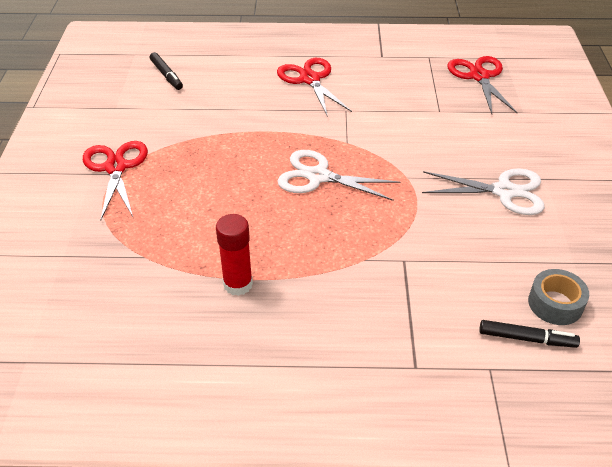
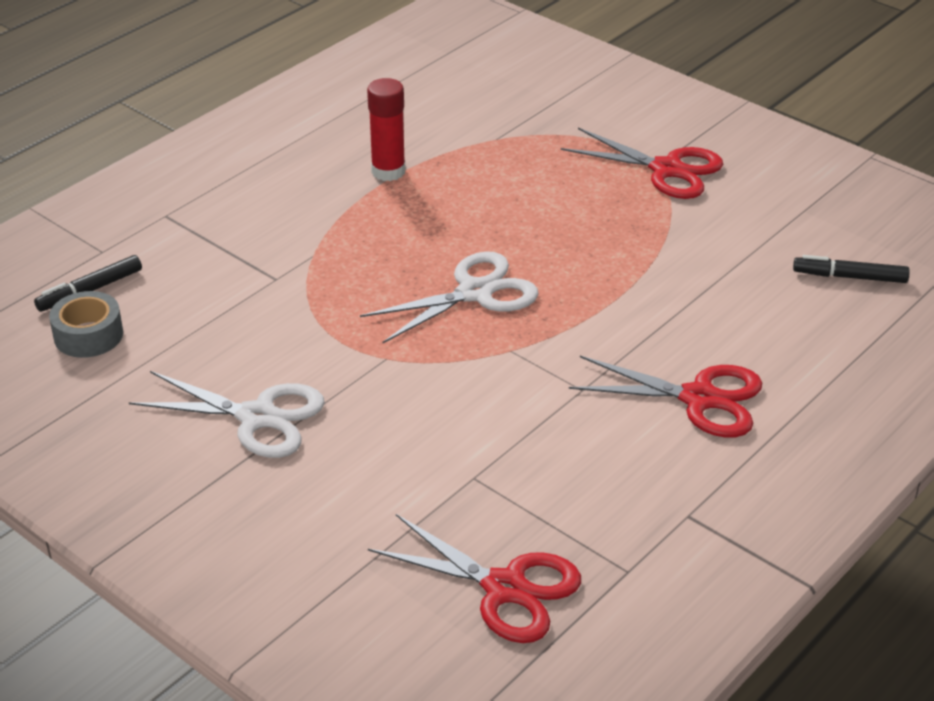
camera: 130 degrees right, 5 degrees down
(504, 192) = (257, 417): white scissors -> white scissors turned 120 degrees counterclockwise

